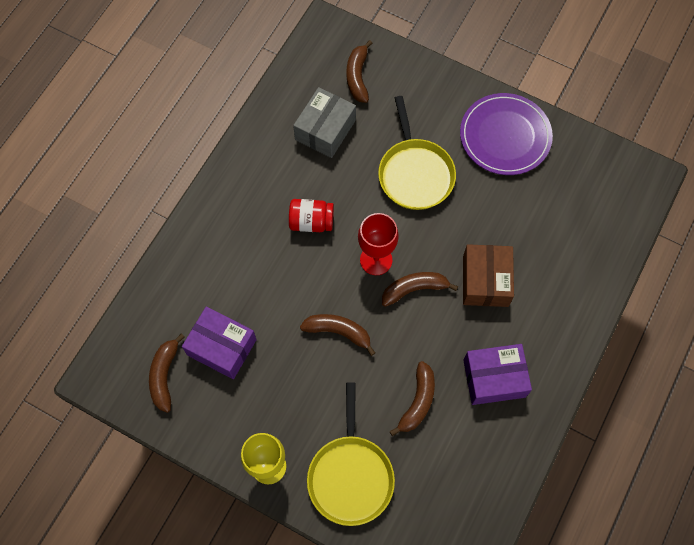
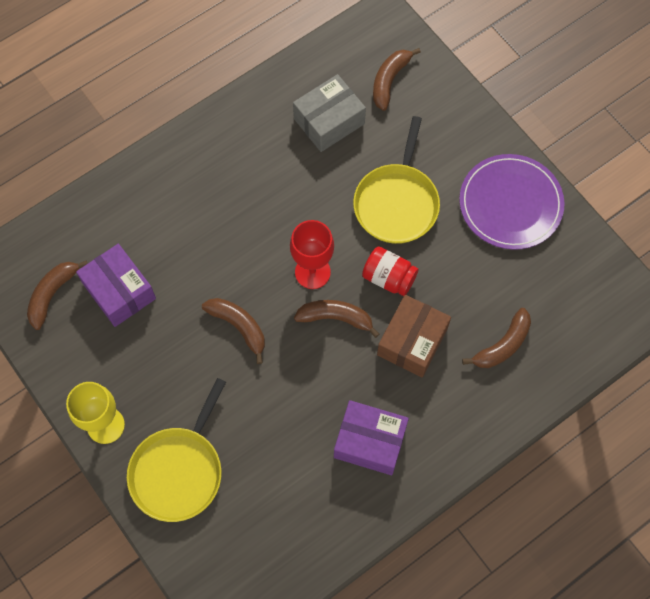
camera: 25 degrees right, 0 degrees up
(311, 222) = (268, 207): red jar -> red jar (389, 278)
(418, 402) = (281, 430): brown banana -> brown banana (503, 345)

